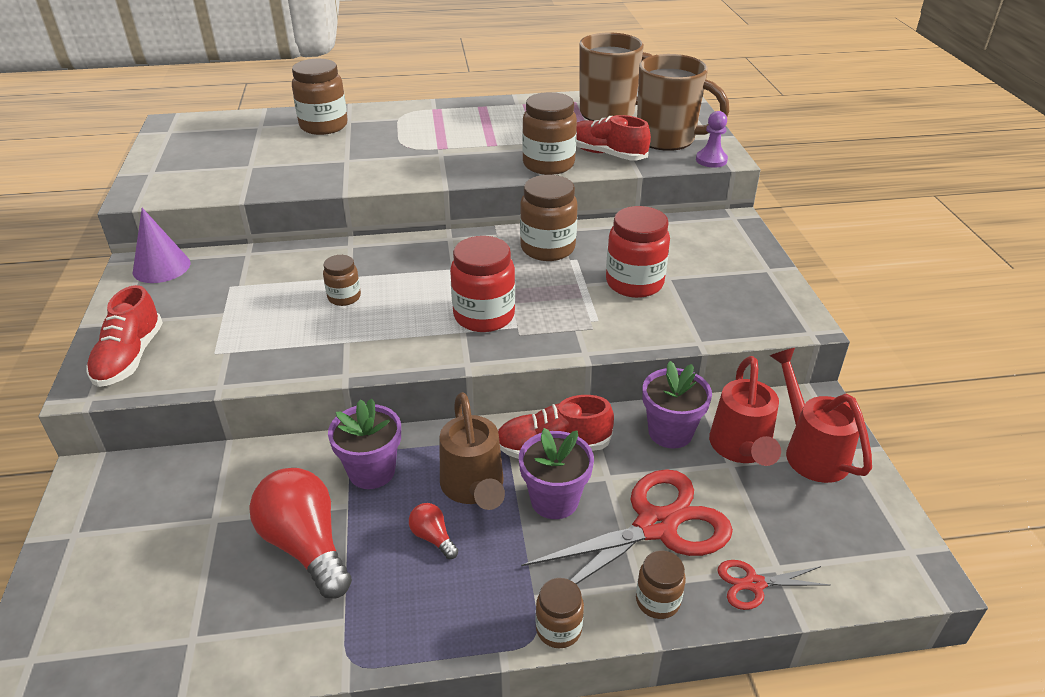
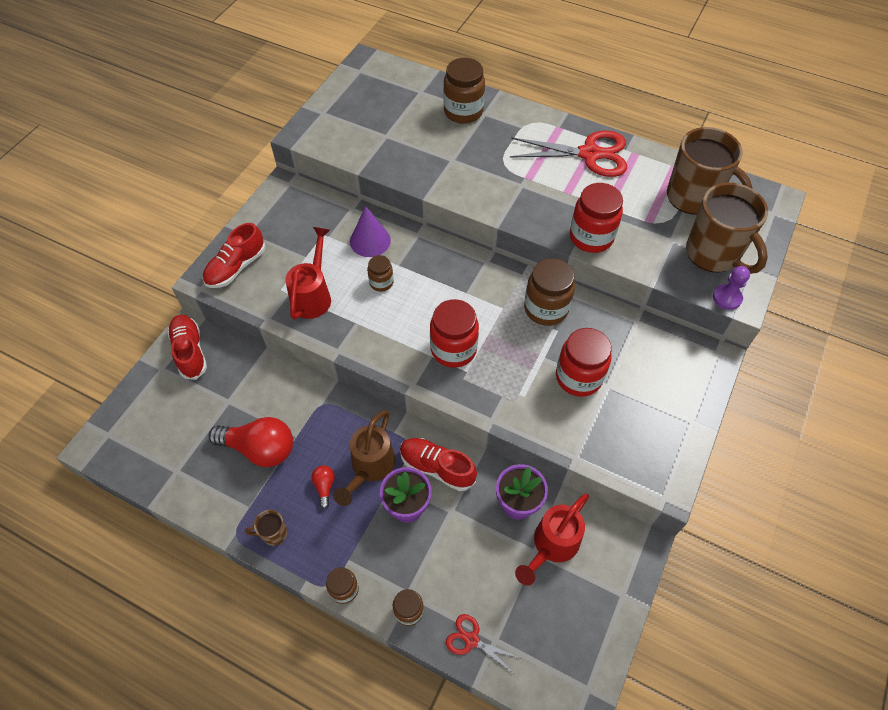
camera: 35 degrees right, 20 degrees up
(161, 267) = (295, 195): purple cone -> purple cone (370, 241)
(306, 545) = (260, 449): red light bulb -> red light bulb turned 105 degrees clockwise
(371, 471) = (324, 419): purple flower pot -> none
(407, 627) = (273, 533): none -> brown mug
(548, 164) = (591, 237): brown jar -> red jar
(606, 154) = (646, 247): red shoe -> red shoe (190, 352)
(656, 526) = (449, 563): red scissors -> red scissors (589, 154)
(810, 450) = (597, 577): red watering can -> red watering can (313, 295)

